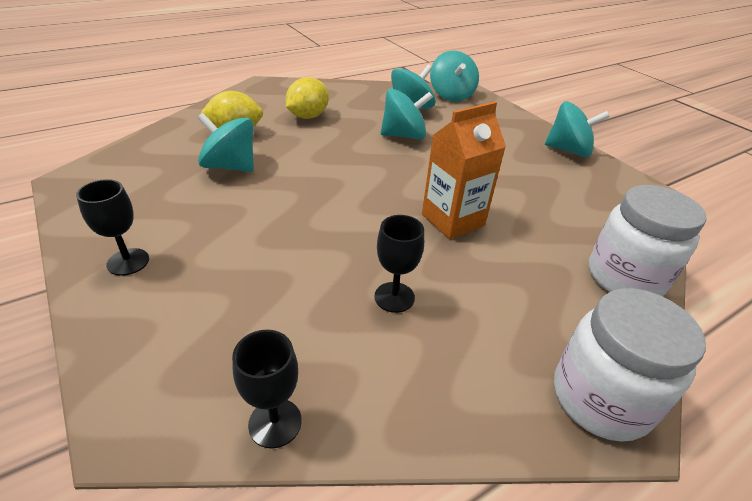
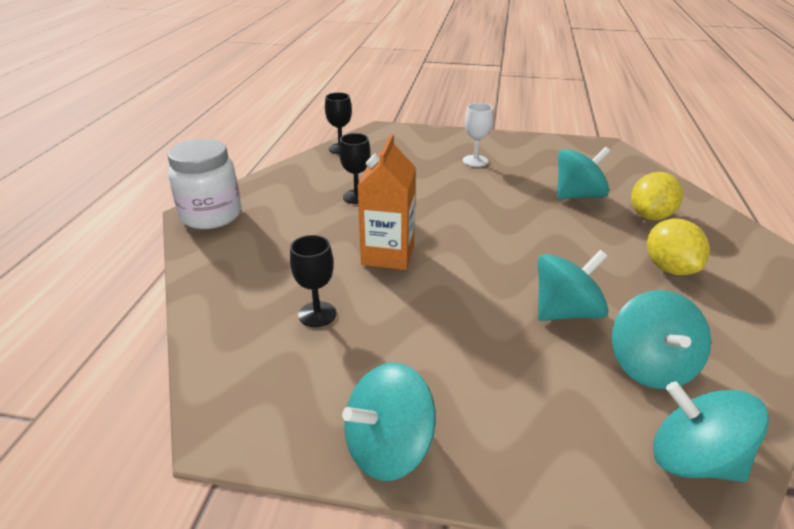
camera: 135 degrees right, 5 degrees down
(128, 262) = (489, 145): black goblet -> black goblet (317, 314)
(198, 252) = (475, 161): none -> white goblet
(404, 135) = (565, 312): turquoise spinning top -> turquoise spinning top turned 150 degrees counterclockwise
(624, 277) = (222, 289): white jar -> none

